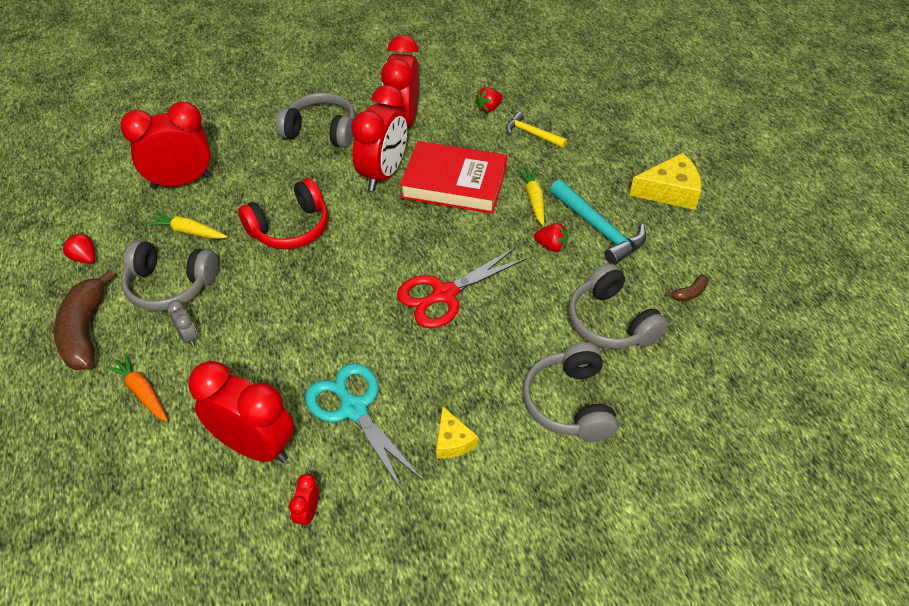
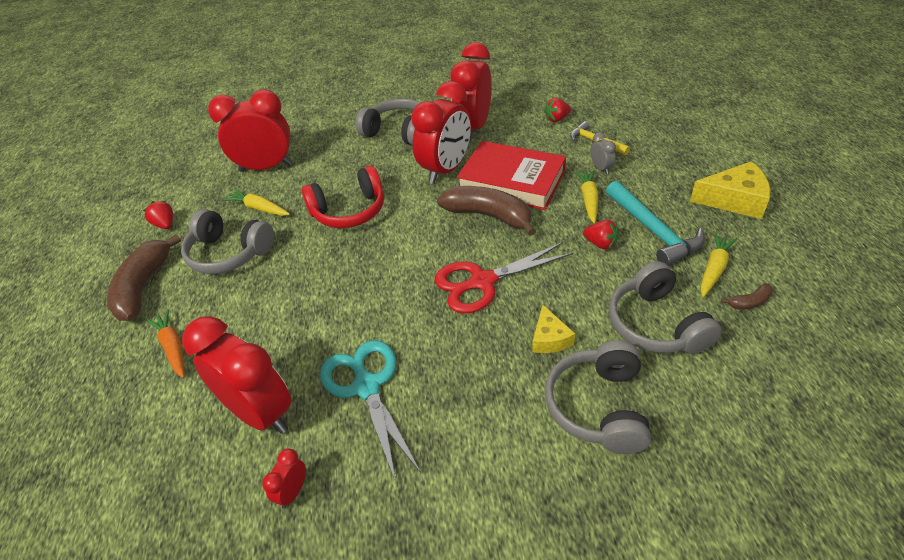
camera: 15 degrees right, 5 degrees down
(188, 337) = (230, 300): grey clock -> grey clock (601, 168)
(437, 223) = (489, 216): none -> brown banana
(453, 441) = (462, 433): yellow cheese -> yellow cheese (549, 338)
(656, 263) = (714, 269): none -> yellow carrot

